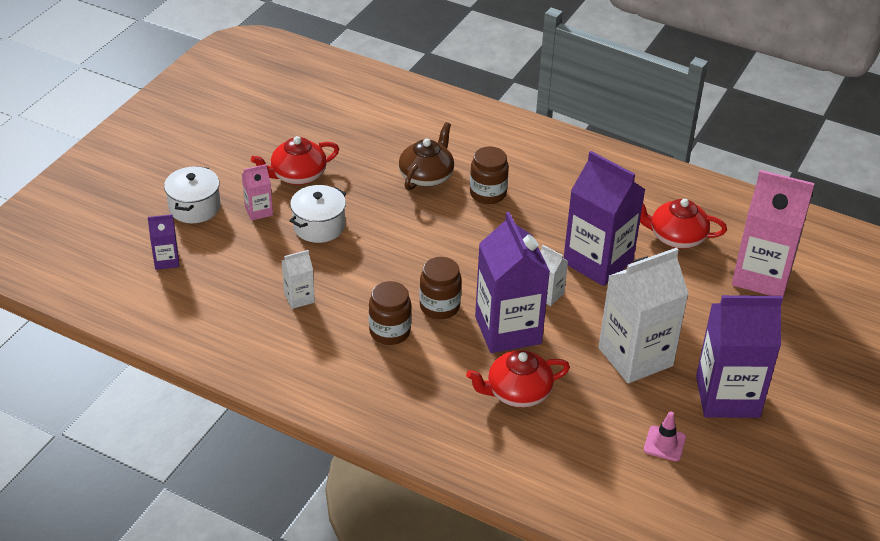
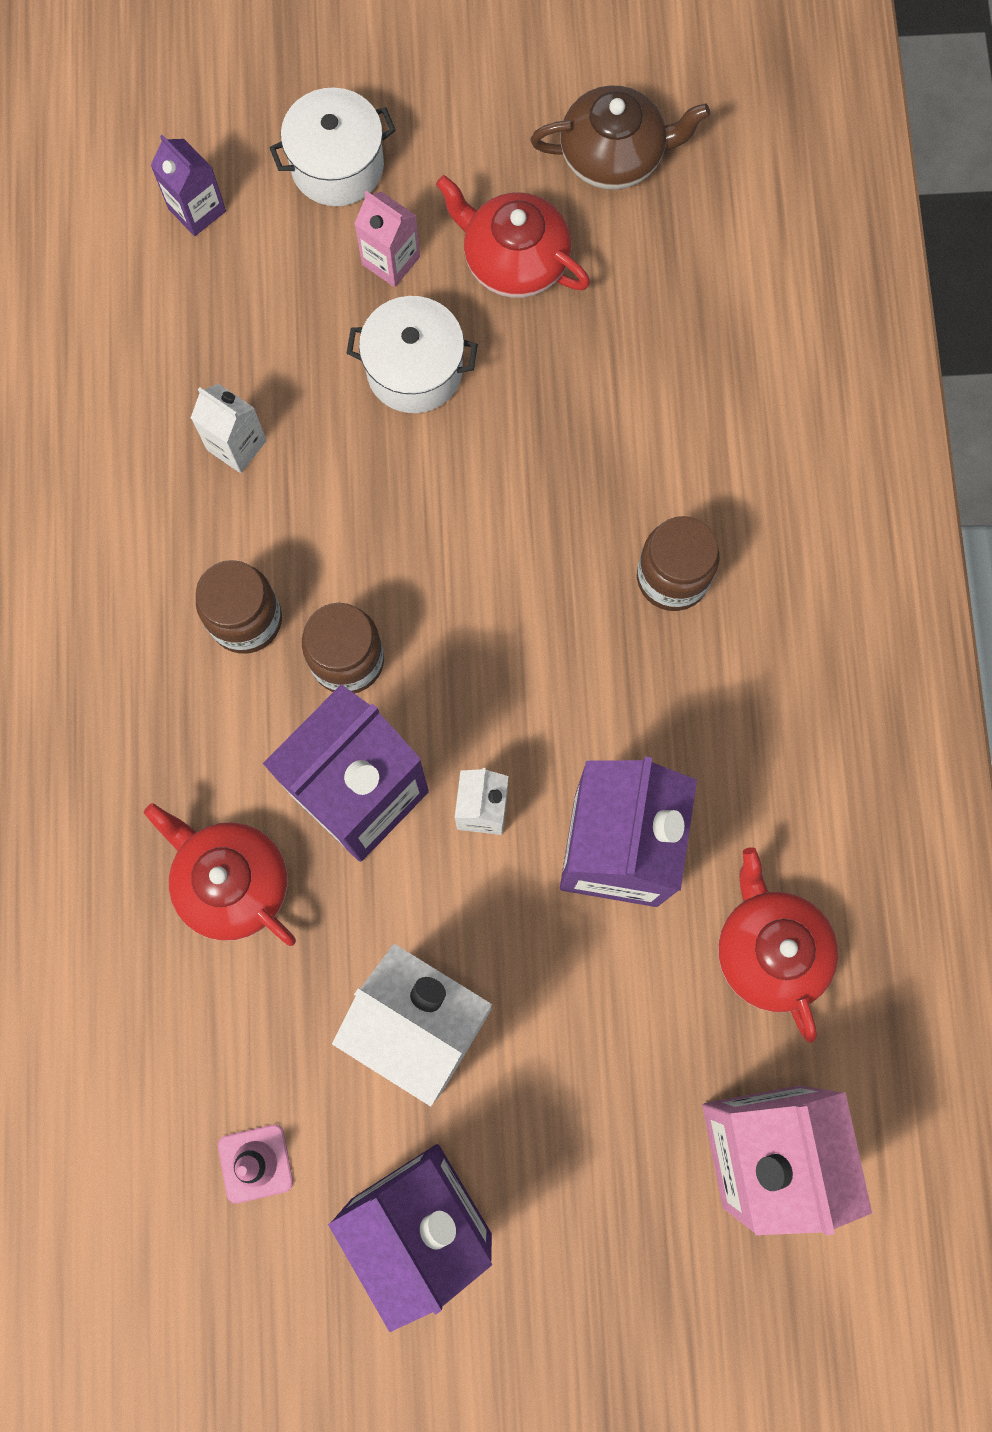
camera: 60 degrees right, 35 degrees up
(427, 176) = (650, 455): brown teapot -> brown teapot (614, 156)

